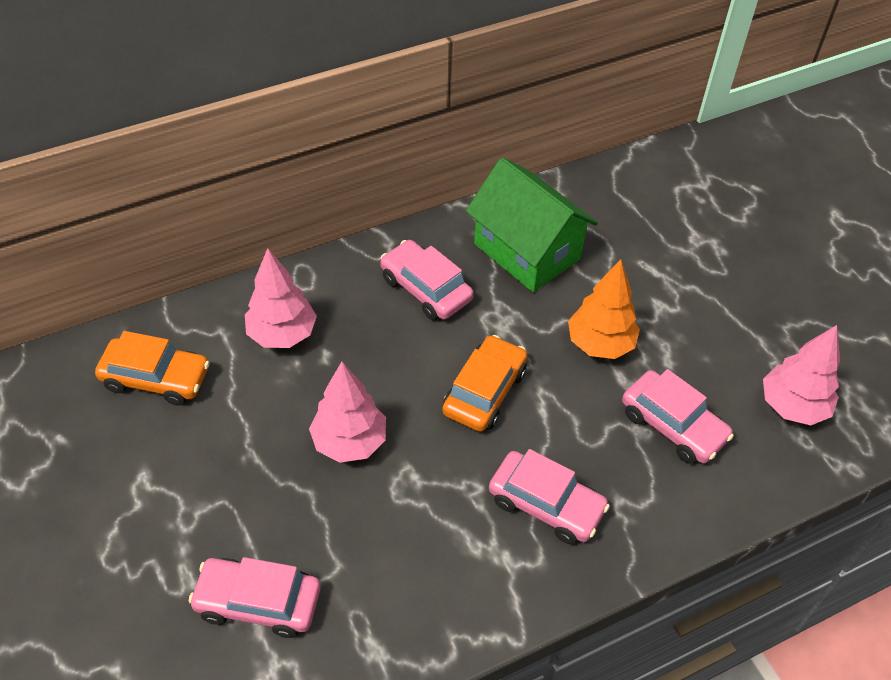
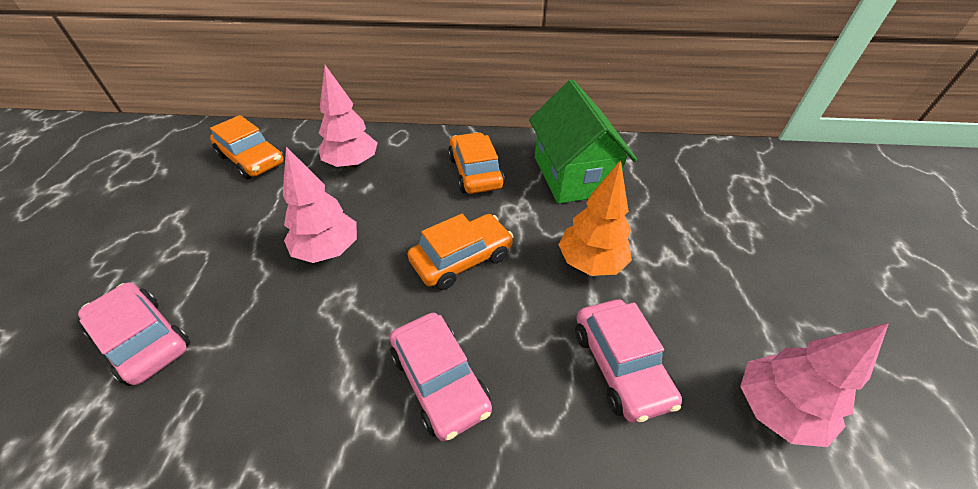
camera: 30 degrees right, 5 degrees down
(426, 289) = (475, 172): pink car -> orange car

